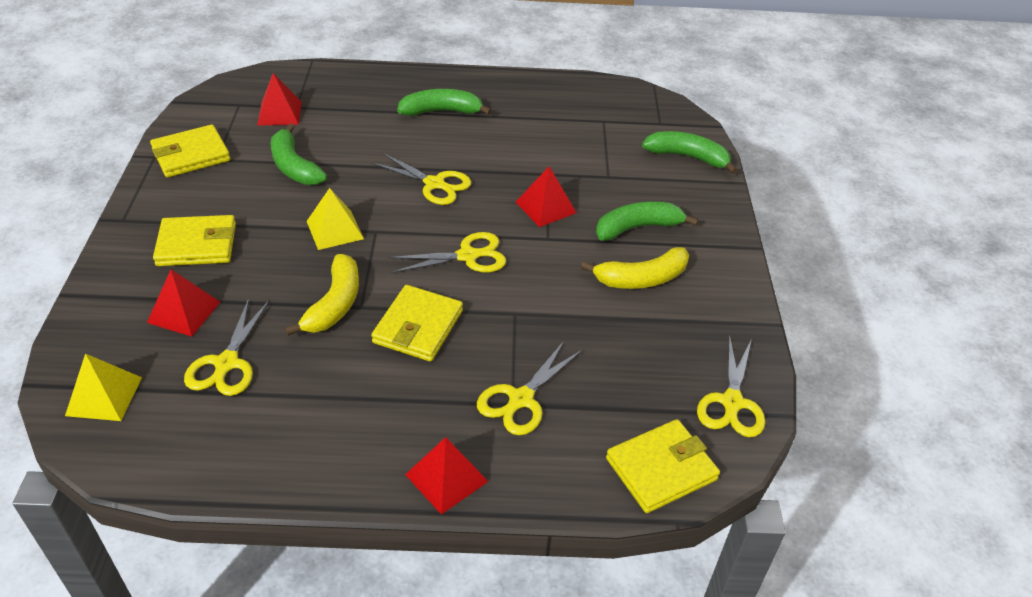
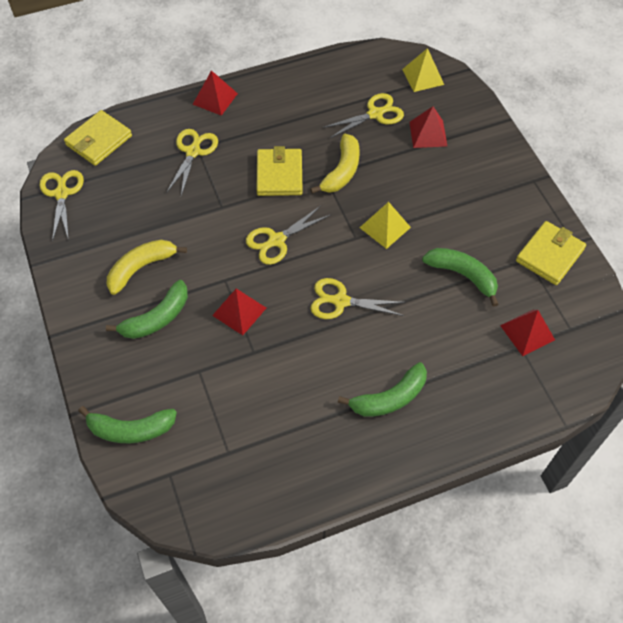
camera: 160 degrees right, 15 degrees up
(197, 245) = (466, 180): yellow wallet -> none
(226, 363) = (375, 114): yellow scissors -> yellow scissors turned 75 degrees clockwise
(335, 304) = (342, 171): yellow banana -> yellow banana turned 150 degrees counterclockwise

